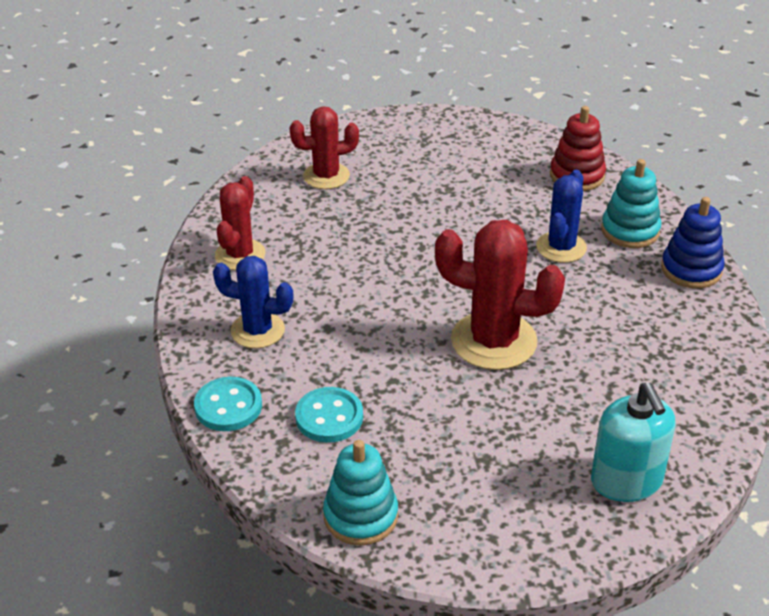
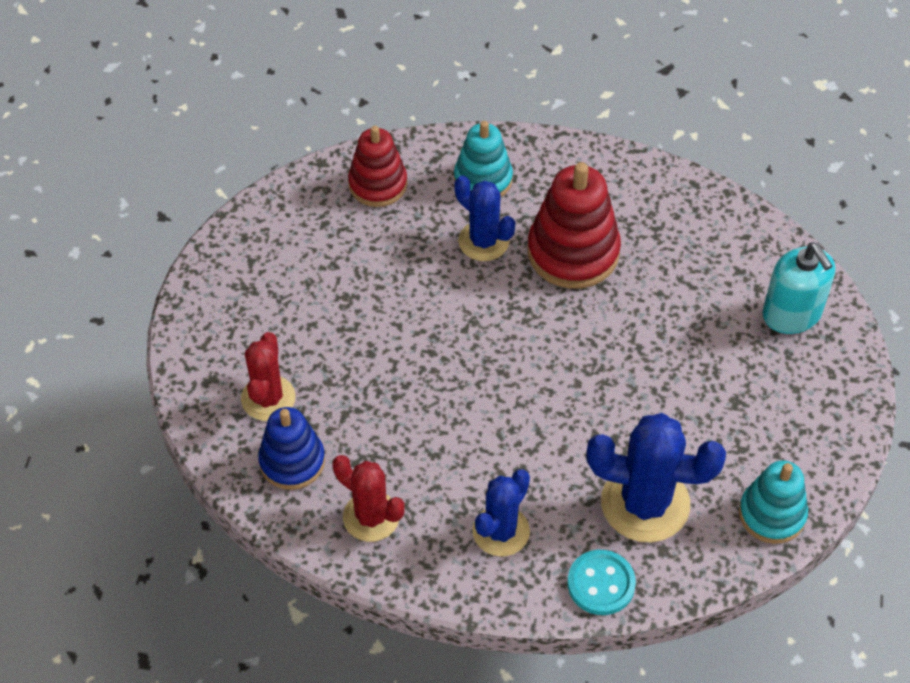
camera: 70 degrees left, 15 degrees up
(329, 417) = (645, 503): turquoise button -> blue cactus
(493, 341) = (593, 342): red cactus -> none
(589, 304) = (573, 252): none -> red stacking toy
(626, 481) = (791, 314): turquoise soap dispenser -> turquoise soap dispenser turned 60 degrees clockwise
(691, 269) = (557, 160): blue stacking toy -> blue stacking toy (292, 461)

